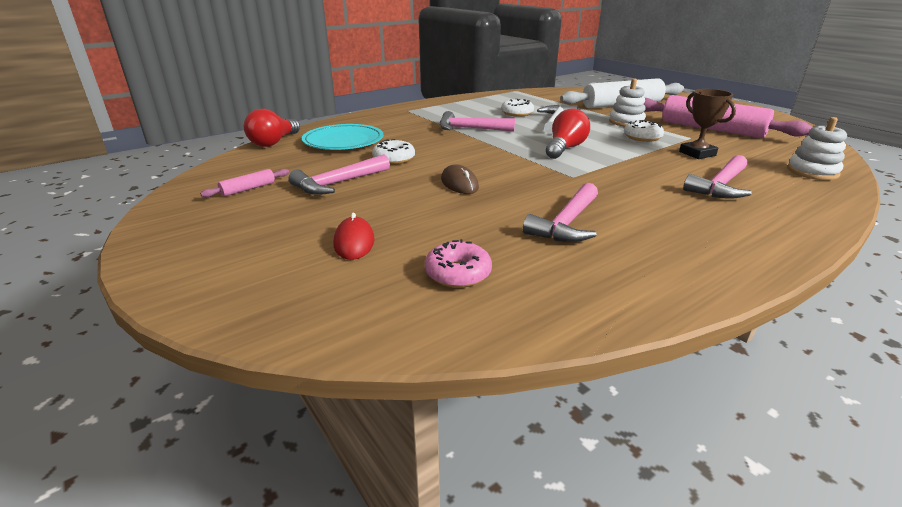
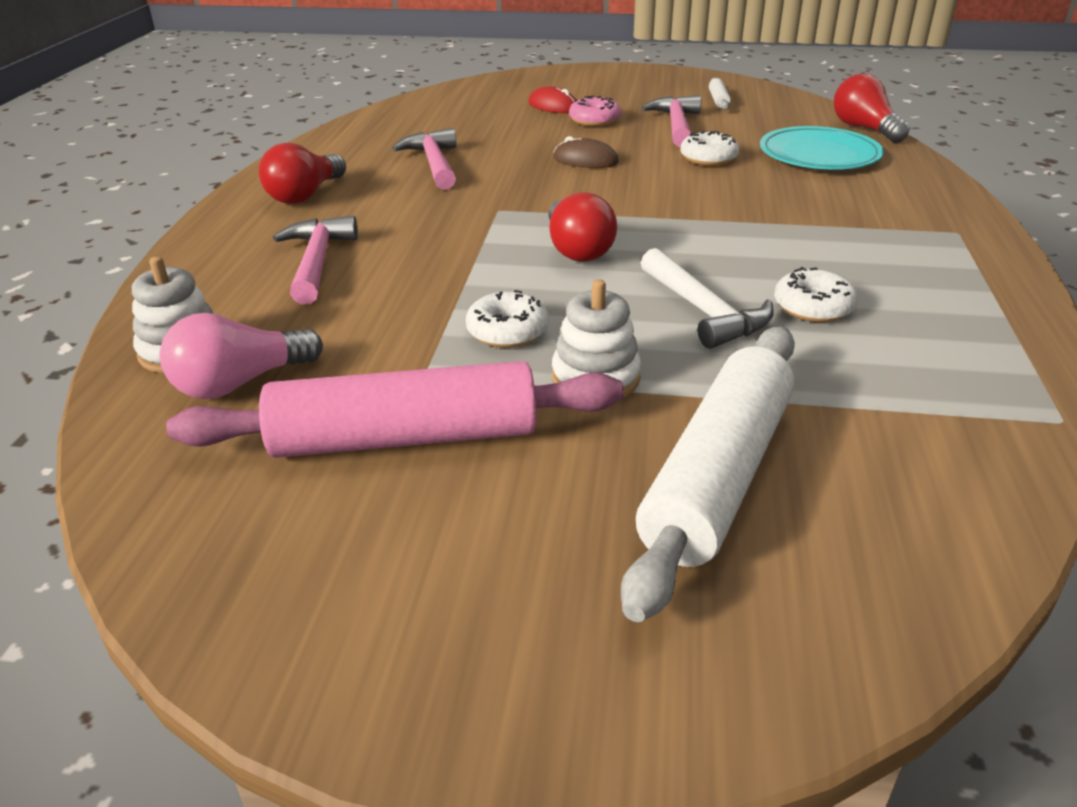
camera: 135 degrees right, 5 degrees up
(248, 189) = (718, 100): pink rolling pin -> white rolling pin
(458, 273) = (457, 116): pink donut -> pink donut (594, 120)
(470, 129) = (768, 232): pink hammer -> none
(697, 153) = (383, 322): brown trophy -> none
(707, 235) = (305, 195): none -> red light bulb
(778, 155) = (240, 383): none -> pink light bulb

